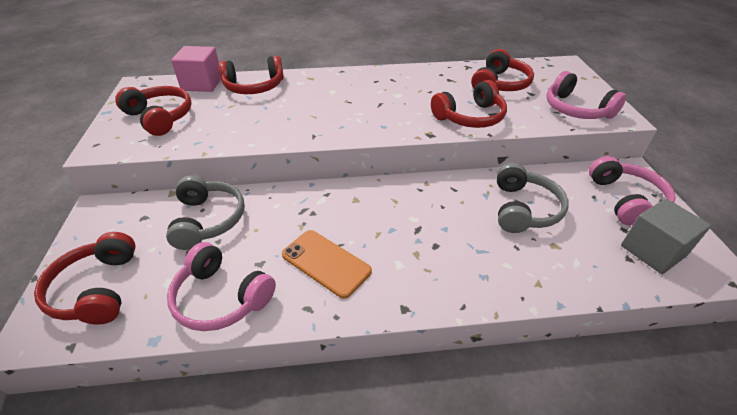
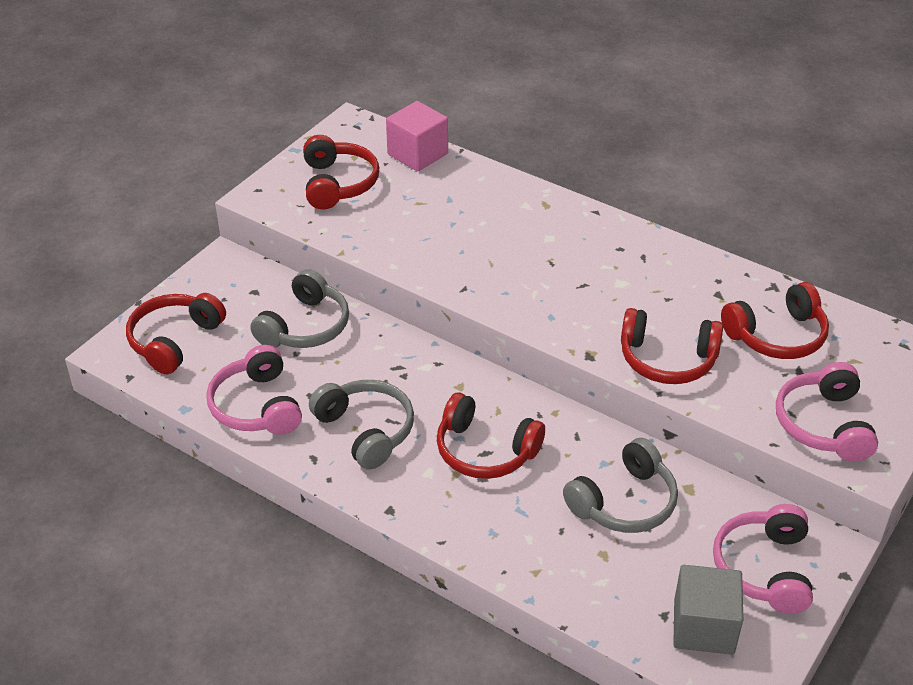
camera: 40 degrees right, 0 degrees up
(254, 87) = (468, 187): red headphones -> red headphones (485, 451)
(326, 263) = (366, 430): orange phone -> grey headphones
(626, 200) = (763, 568): pink headphones -> pink headphones turned 150 degrees clockwise

